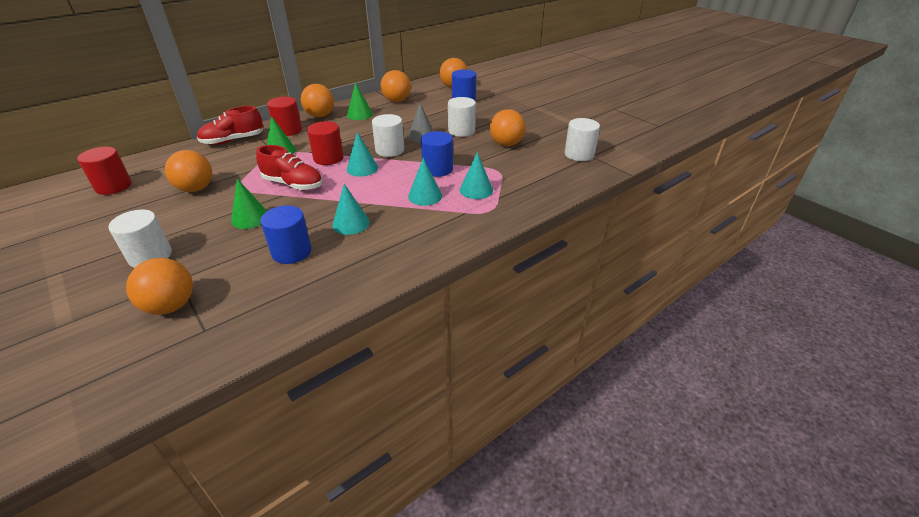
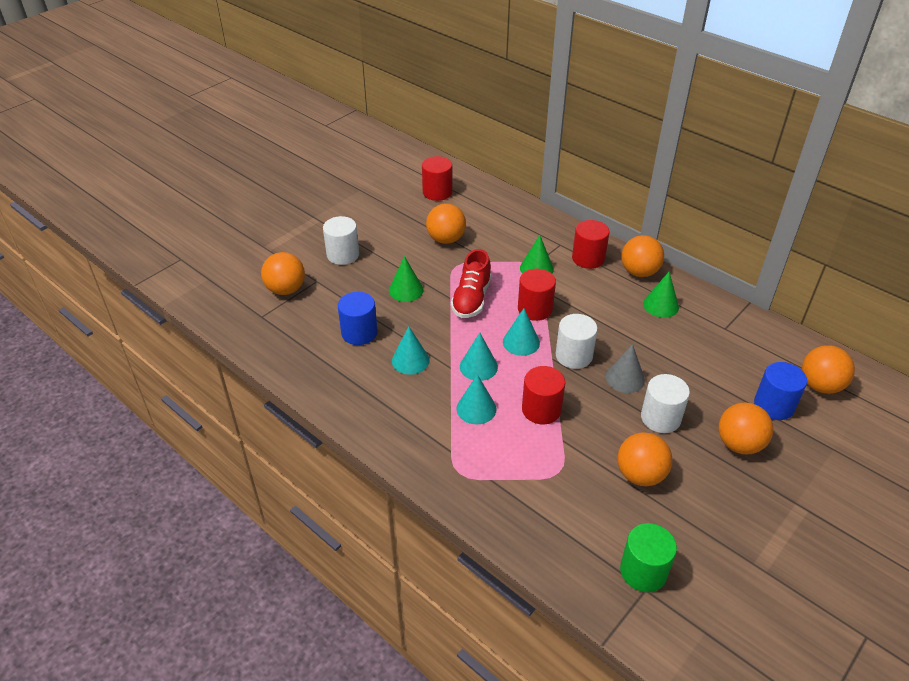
camera: 80 degrees right, 5 degrees up
(233, 140) = (547, 227): red shoe -> none
(397, 101) = (726, 331): orange ball -> orange ball (739, 444)
(437, 169) = (541, 409): blue cylinder -> red cylinder
(476, 190) = (502, 454): turquoise cone -> turquoise cone (478, 366)
(579, 154) = (643, 571): white cylinder -> green cylinder

